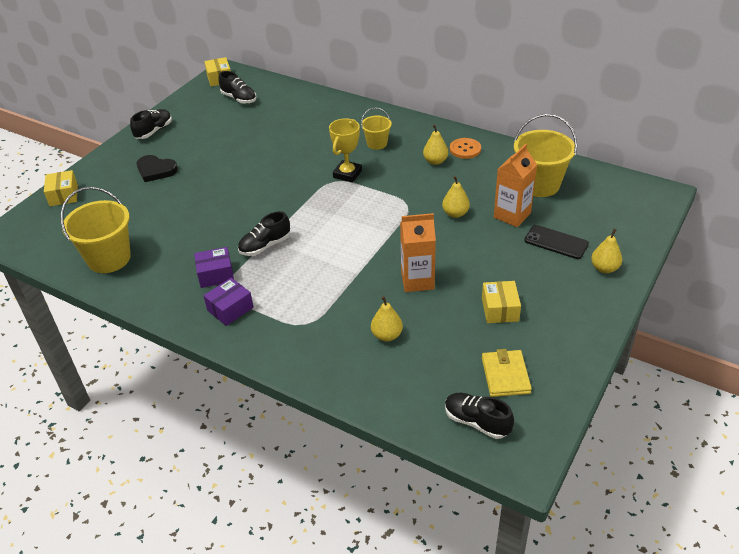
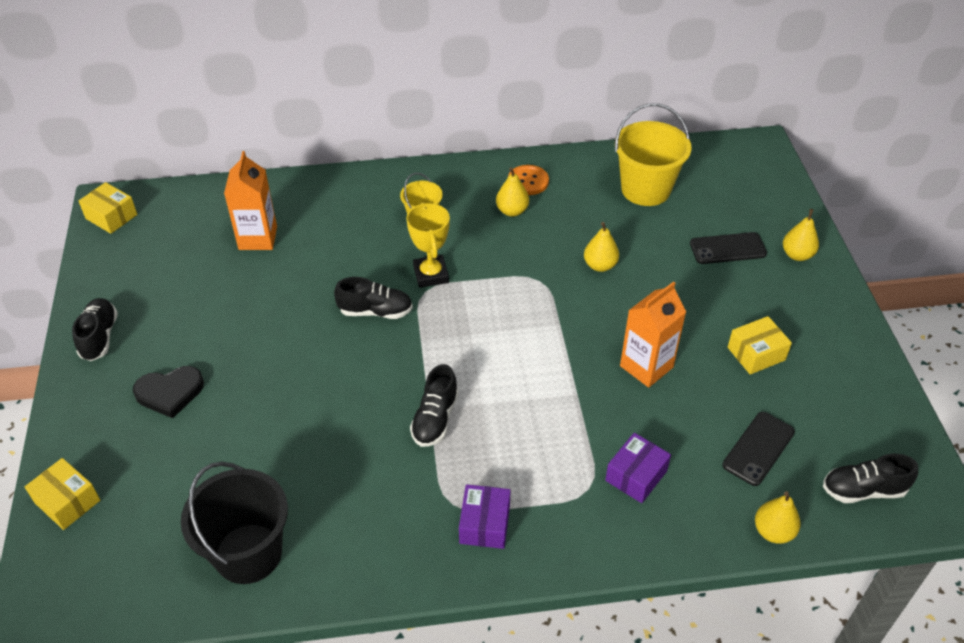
camera: 40 degrees left, 5 degrees up
(109, 258) = (248, 553): yellow bucket -> black bucket
(216, 274) = (417, 491): purple box -> purple box (636, 476)
(239, 98) = (174, 234): black shoe -> black shoe (375, 311)
(387, 335) = (685, 449): yellow pear -> yellow pear (773, 531)
(434, 360) = (758, 448): none -> black phone
(500, 309) = (756, 354): yellow box -> yellow box turned 75 degrees counterclockwise
(505, 375) = (835, 423): yellow wallet -> none
(512, 215) = (656, 239): orange carton -> orange carton (258, 238)

